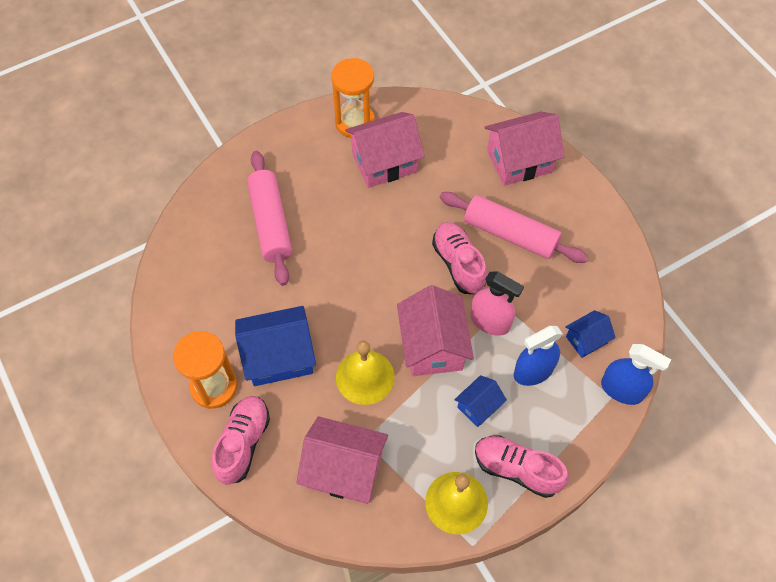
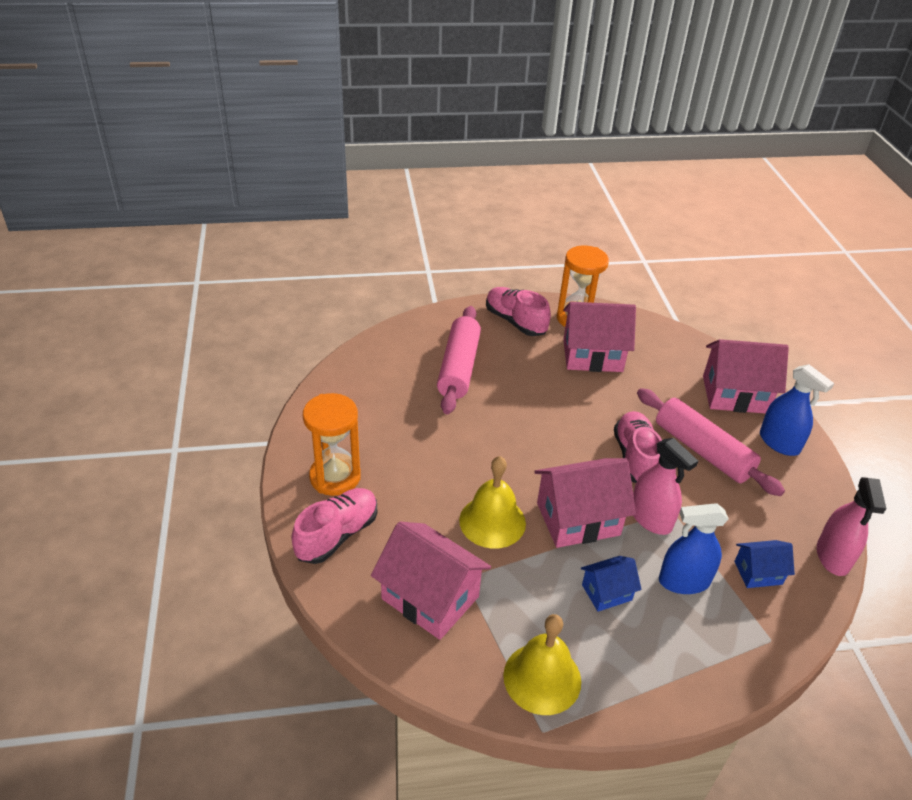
camera: 20 degrees right, 20 degrees down
(279, 357) = (412, 474): blue house -> none
(433, 346) = (578, 519): pink house -> pink house turned 60 degrees clockwise
(517, 469) = (628, 671): pink shoe -> pink shoe (515, 322)
(622, 389) = (787, 637): blue spray bottle -> blue spray bottle (779, 442)
(637, 301) = (833, 556): none -> pink spray bottle

